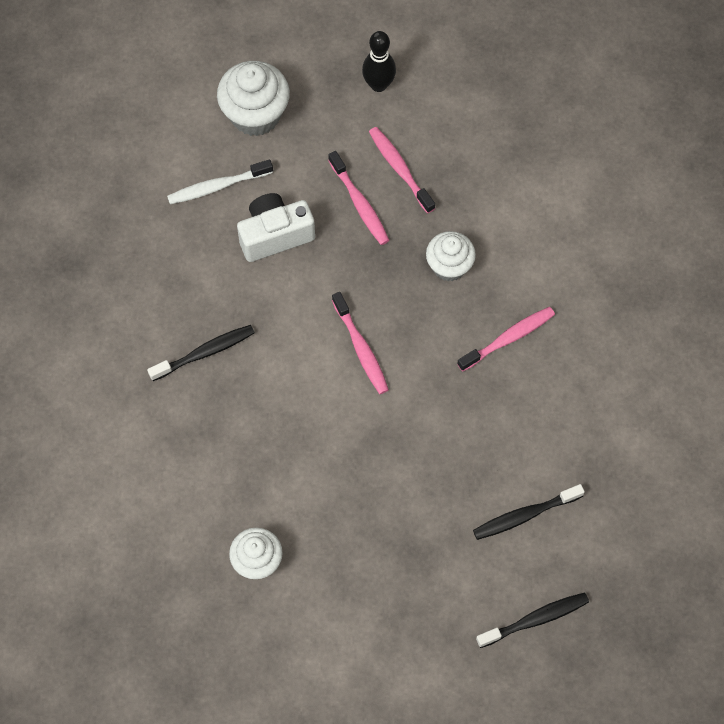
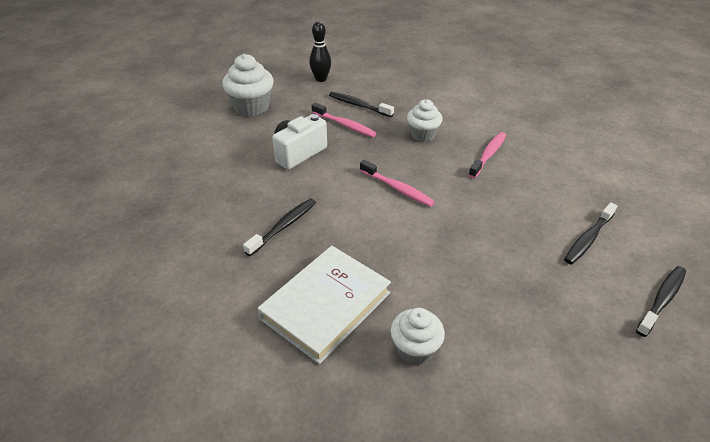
camera: 25 degrees left, 25 degrees down
(200, 476) = (326, 305): none -> white book
(217, 186) = (244, 142): white toothbrush -> none
(399, 169) = (358, 105): pink toothbrush -> black toothbrush

